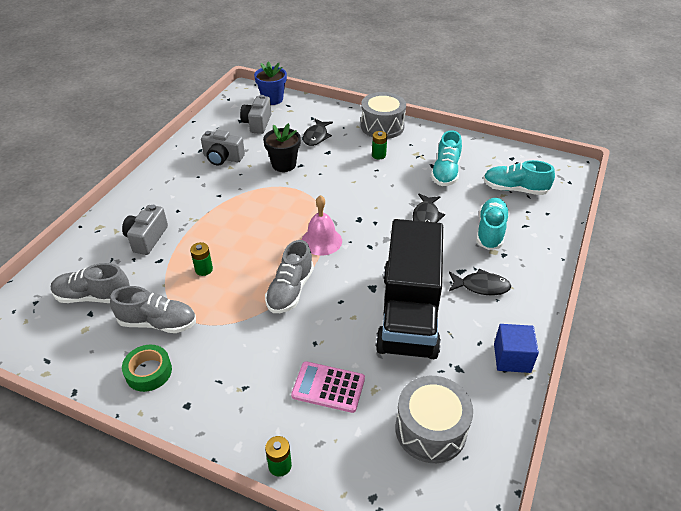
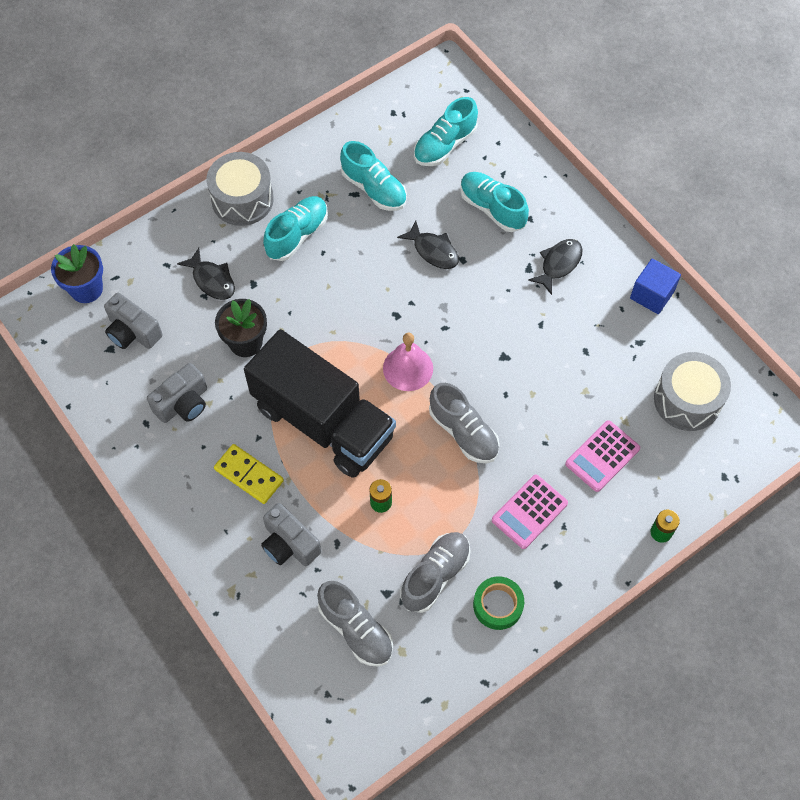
camera: 60 degrees left, 20 degrees up
(93, 296) = (356, 629): grey shoe -> grey shoe turned 75 degrees counterclockwise
(189, 202) = (249, 475): none -> yellow domino
(245, 358) = (529, 512): none -> pink calculator
(378, 155) = (297, 235): green battery -> turquoise shoe
(409, 313) = (556, 344): black truck -> black truck (323, 421)

